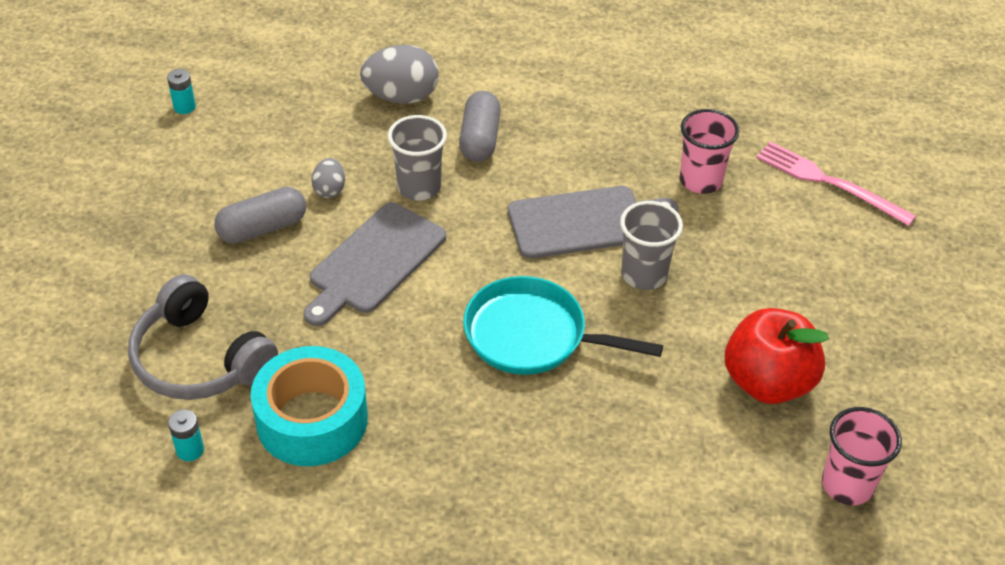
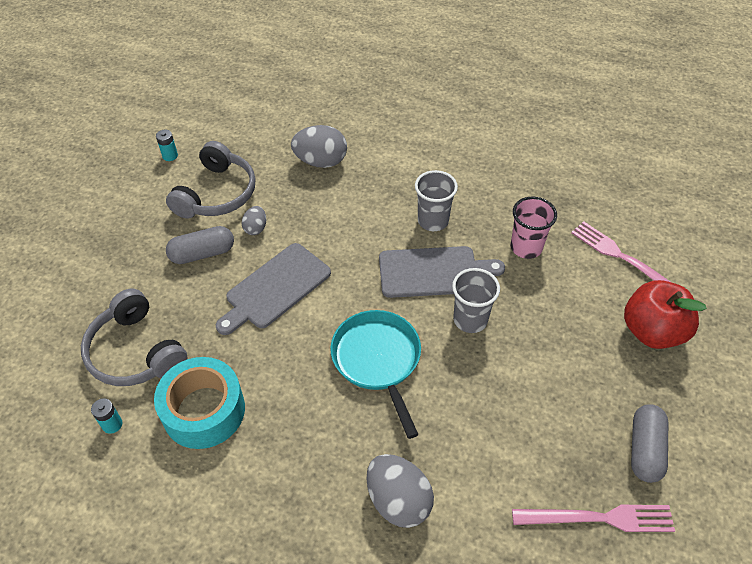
camera: 10 degrees right, 5 degrees up
(264, 150) = (217, 194): none -> grey headphones
(419, 187) = (319, 232): grey cup -> grey cup (433, 221)
(479, 139) = (370, 199): grey capsule -> grey capsule (645, 449)
(532, 335) = (378, 360): turquoise pan -> turquoise pan turned 45 degrees clockwise
(593, 495) = (398, 501): none -> grey egg
(767, 382) = (550, 420): red apple -> red apple (652, 331)
(847, 485) = (598, 518): pink cup -> pink fork

